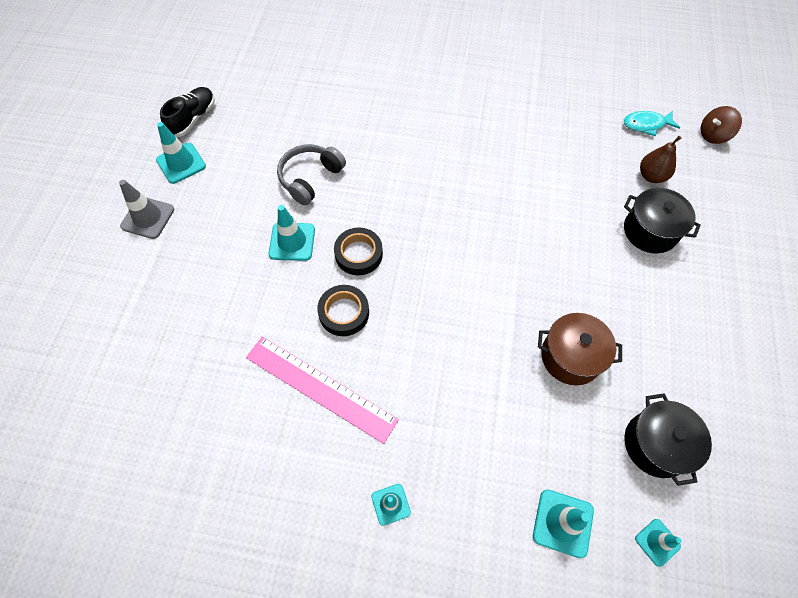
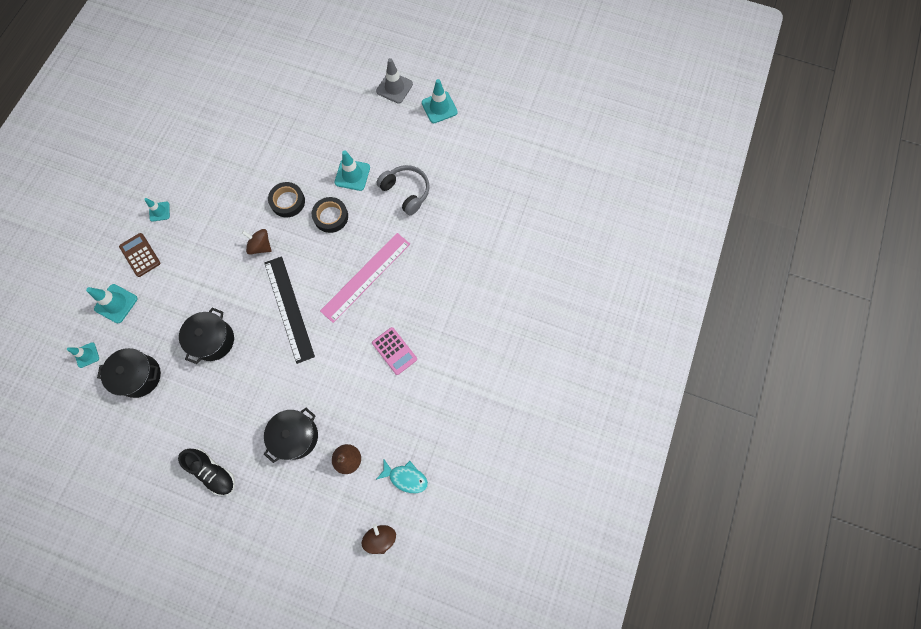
camera: 100 degrees right, 10 degrees up
(193, 119) = (482, 115): black shoe -> black shoe (213, 472)
(320, 388) = (240, 182): pink ruler -> pink ruler (366, 277)
(419, 331) = (261, 246): none -> brown spinning top
(473, 511) = (140, 255): none -> brown calculator
(499, 274) = (289, 309): none -> black ruler
(517, 156) = (394, 351): none -> pink calculator
(571, 357) = (213, 340): brown pot -> black pot
(646, 125) = (405, 477): turquoise fish -> turquoise fish turned 105 degrees clockwise

